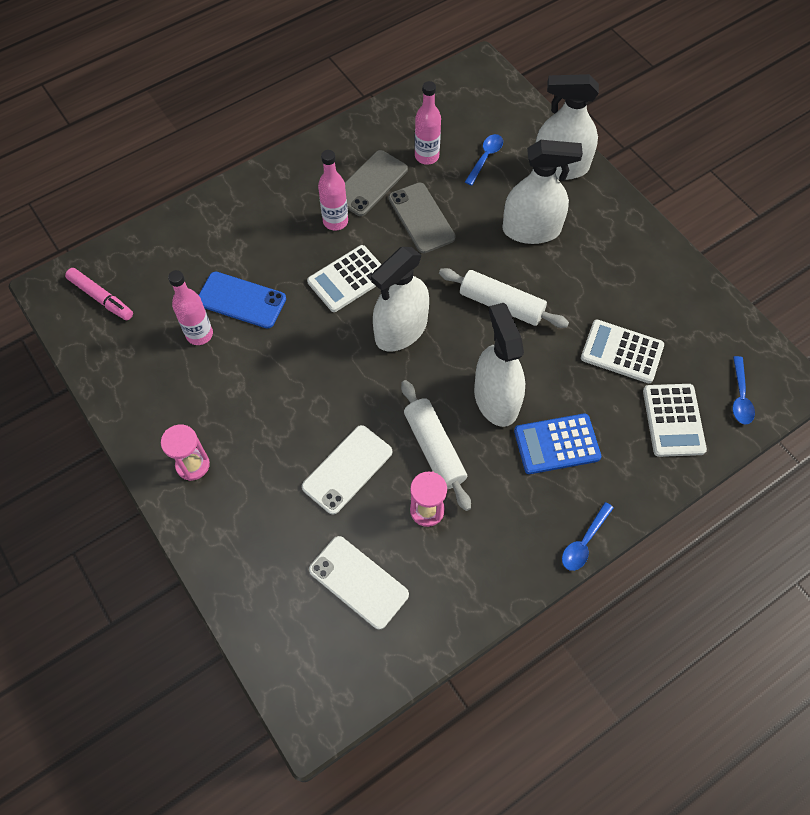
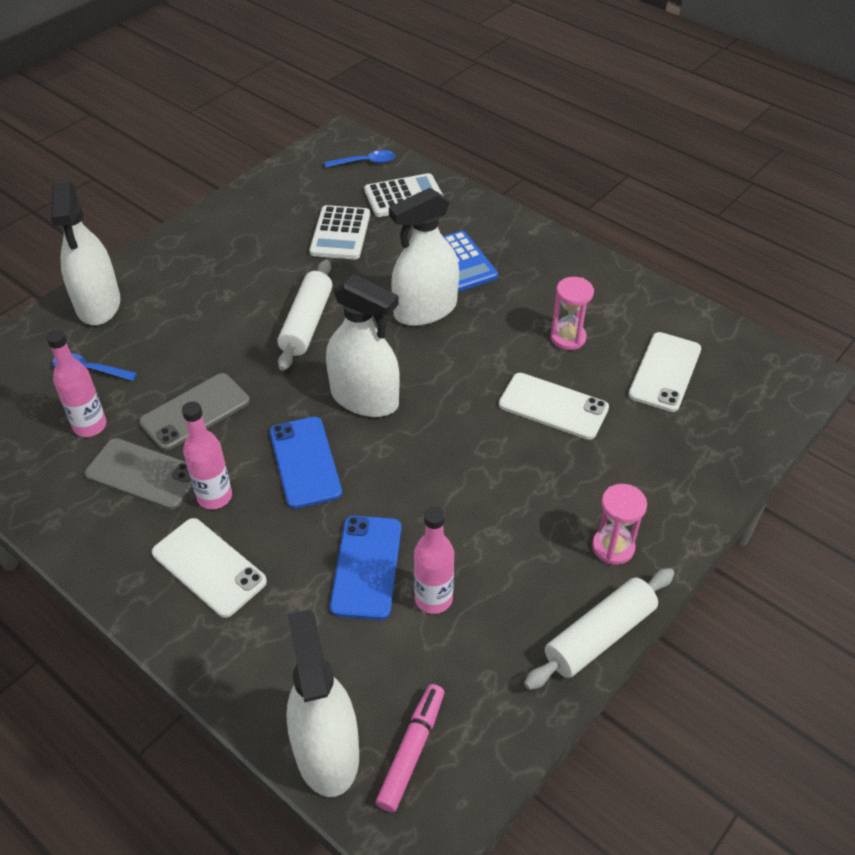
camera: 105 degrees left, 15 degrees down
(277, 212) = (209, 567): none -> white phone
(348, 279) = (305, 462): white calculator -> blue phone
(434, 449) = (500, 344): white rolling pin -> white rolling pin (599, 636)
(531, 230) = (197, 315): white spray bottle -> white spray bottle (326, 751)
(584, 542) = (547, 235): blue spoon -> none

